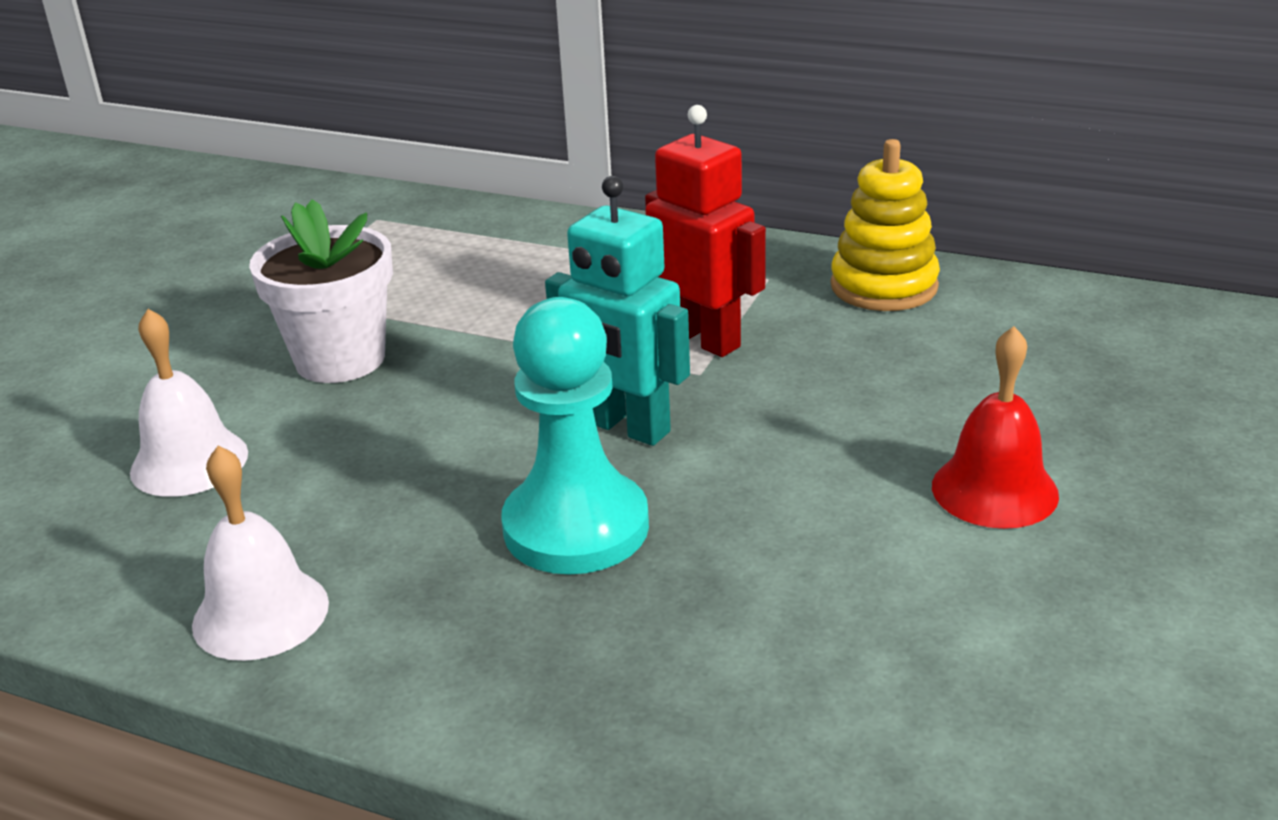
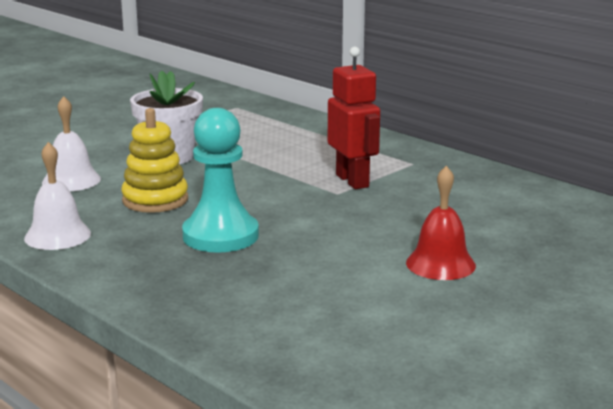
camera: 20 degrees right, 10 degrees down
(626, 428) = (280, 206): turquoise robot -> none
(884, 286) = (472, 177): yellow stacking toy -> yellow stacking toy (155, 200)

